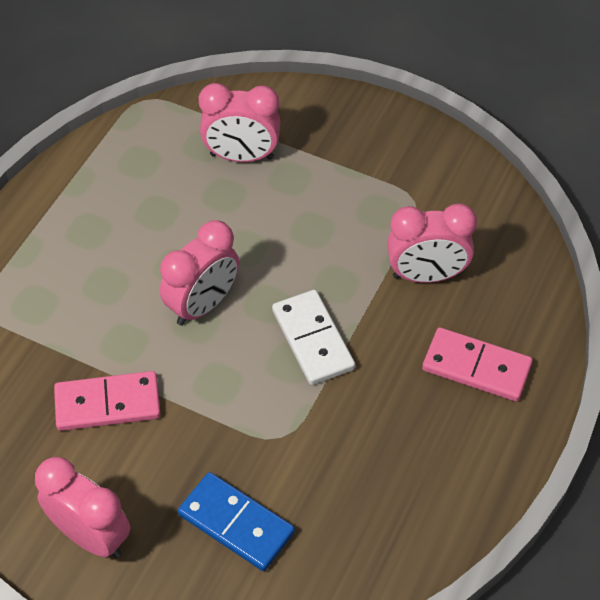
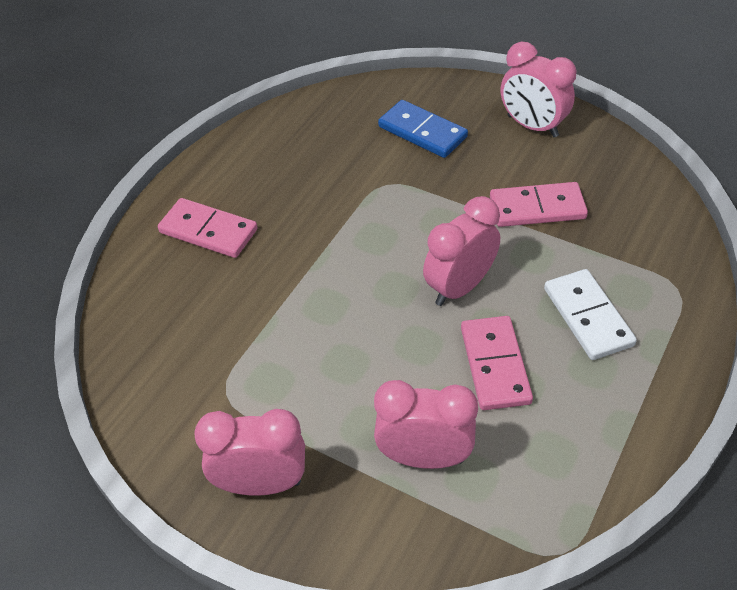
camera: 175 degrees left, 5 degrees down
(176, 229) = (495, 365): none -> pink domino
(312, 340) = (353, 255): white domino -> white domino (588, 317)
(426, 275) = (233, 311): pink clock -> pink clock (261, 484)

